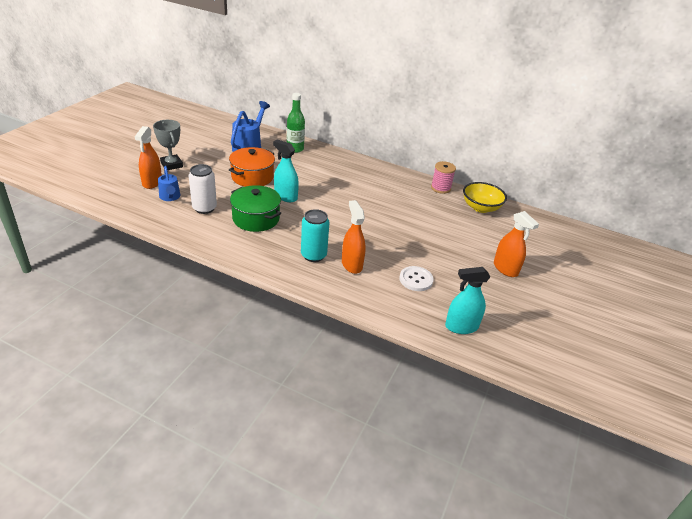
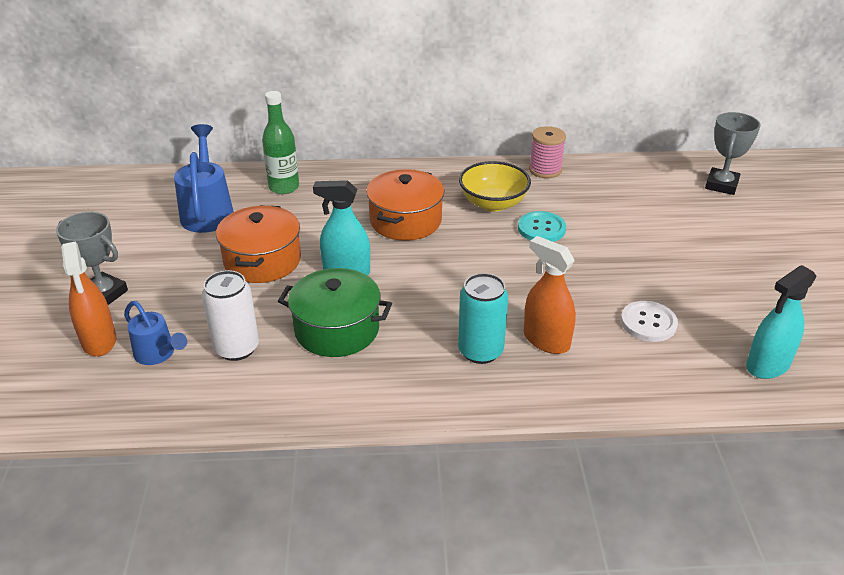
camera: 25 degrees left, 0 degrees up
(339, 185) = (405, 221): none -> orange pot
(406, 214) = (541, 228): none -> turquoise button
(480, 208) = (621, 178): yellow bowl -> yellow bowl (493, 203)
(505, 269) = (734, 255): orange spray bottle -> none
(540, 232) = (721, 185): none -> grey trophy

